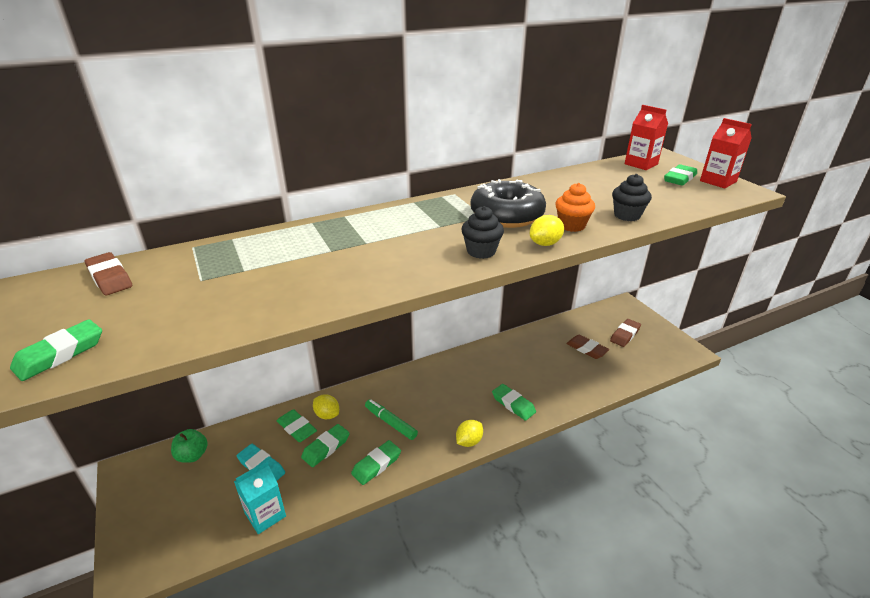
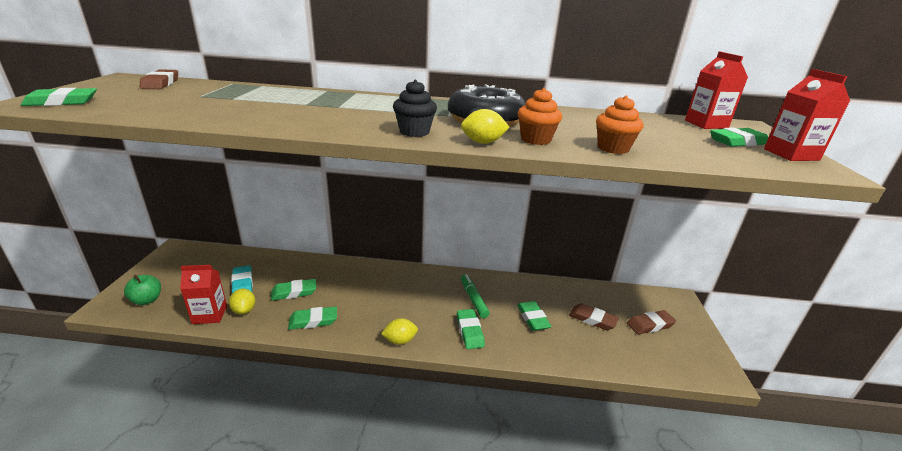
camera: 30 degrees right, 5 degrees down
(192, 455) = (215, 258): green apple -> green apple (147, 300)
(265, 515) = (210, 314): turquoise carton -> red carton
(297, 428) = (291, 271): green eraser -> green eraser (533, 318)
(327, 415) = (319, 272): yellow lemon -> yellow lemon (244, 310)
(390, 423) = (356, 297): green marker -> green marker (473, 299)
(586, 349) = (592, 319): brown eraser -> brown eraser turned 45 degrees counterclockwise
(627, 215) = (613, 148): black cupcake -> orange cupcake

